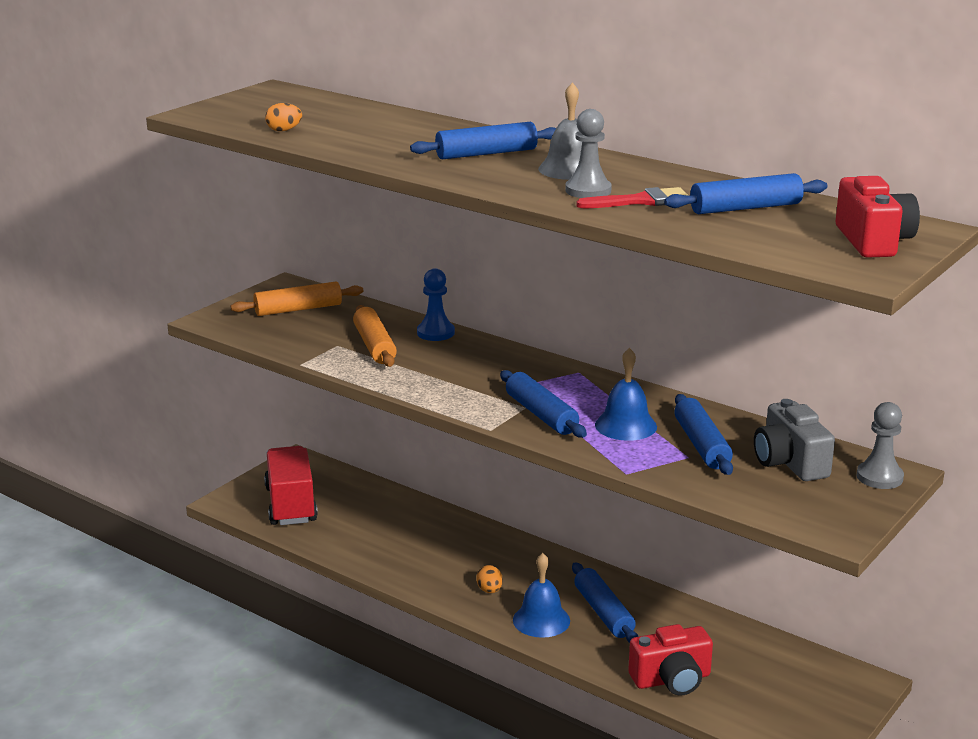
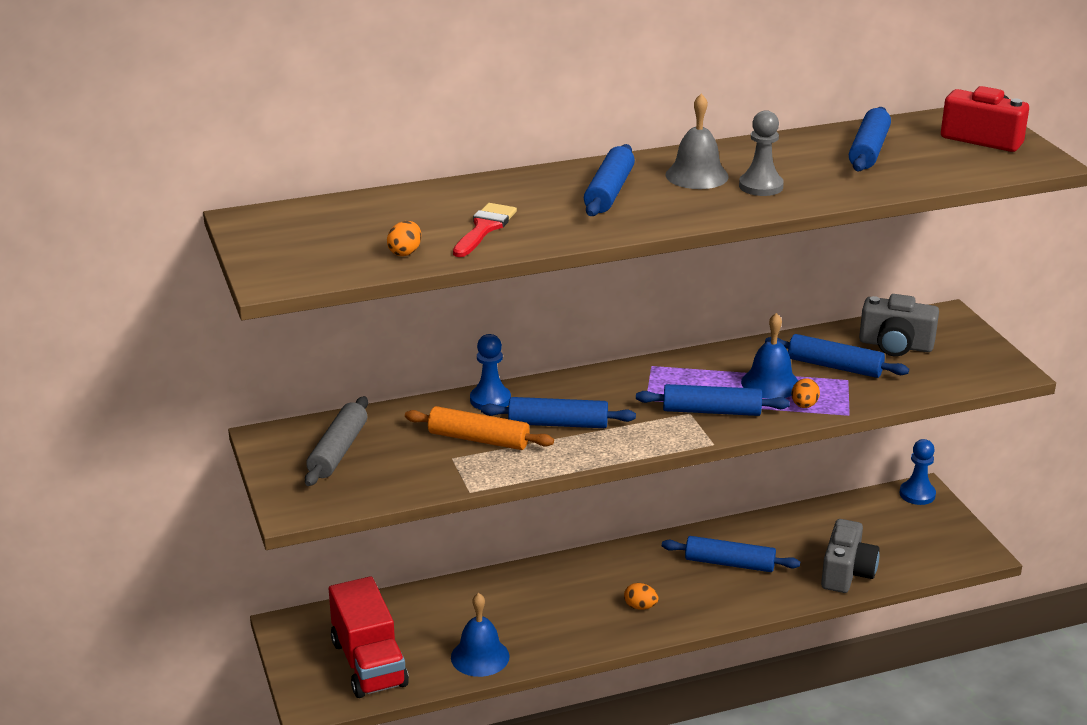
camera: 55 degrees left, 5 degrees up
(291, 505) = (369, 663): red truck -> red truck turned 135 degrees counterclockwise
(298, 309) = (338, 451): orange rolling pin -> grey rolling pin
(435, 365) = (558, 424): none -> blue rolling pin
(541, 620) = (710, 599): blue bell -> blue bell (480, 656)
(610, 449) = (804, 405): none -> orange egg
(641, 201) = (810, 177): red brush -> red brush (484, 228)
(672, 679) = (846, 573): red camera -> grey camera
(857, 681) = (917, 494): none -> blue pawn
(879, 477) = (948, 324): grey pawn -> none

